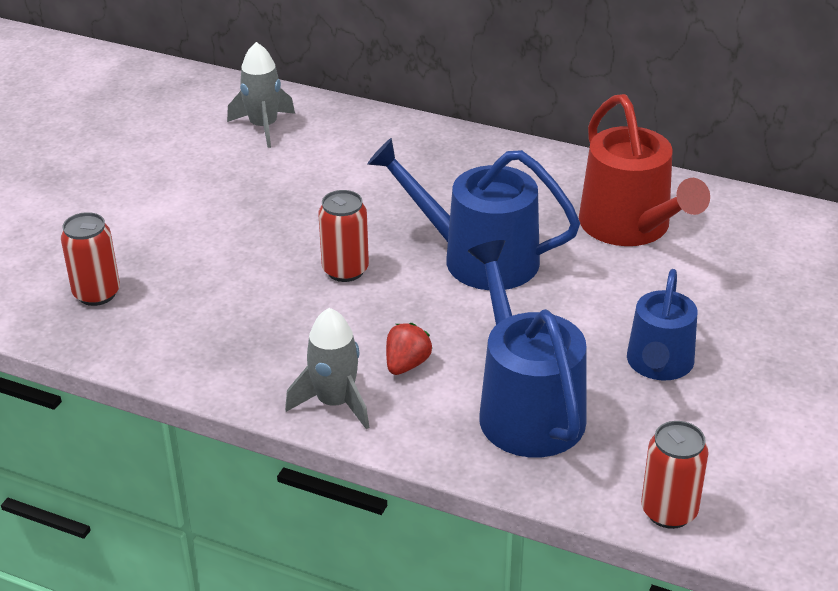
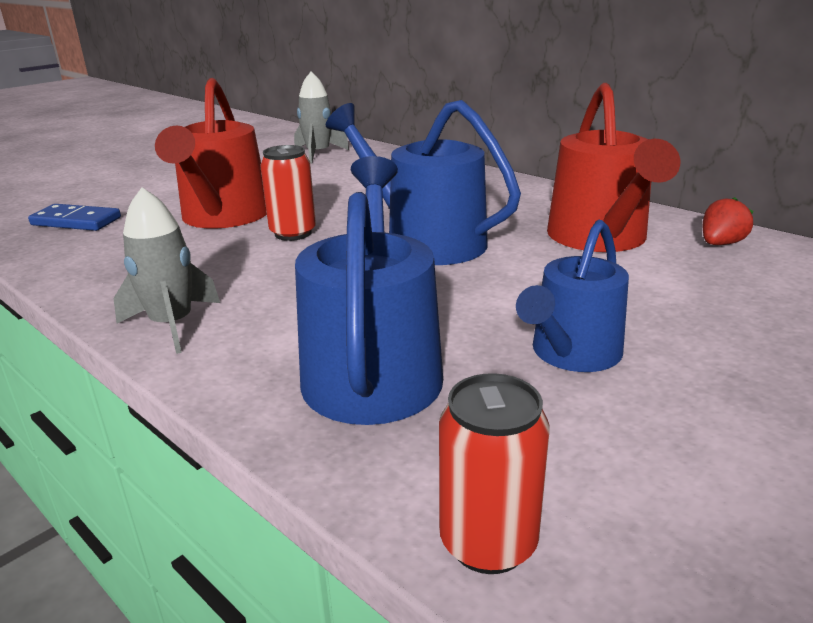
camera: 20 degrees right, 10 degrees down
(97, 294) = (76, 221): red can -> blue domino
(252, 258) = (223, 217): none -> red watering can
(406, 364) = (278, 306): red strawberry -> red strawberry (720, 244)

